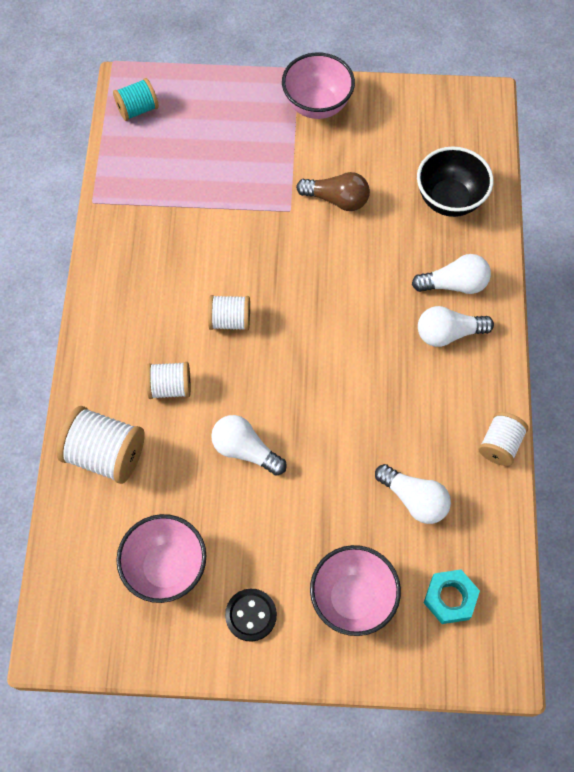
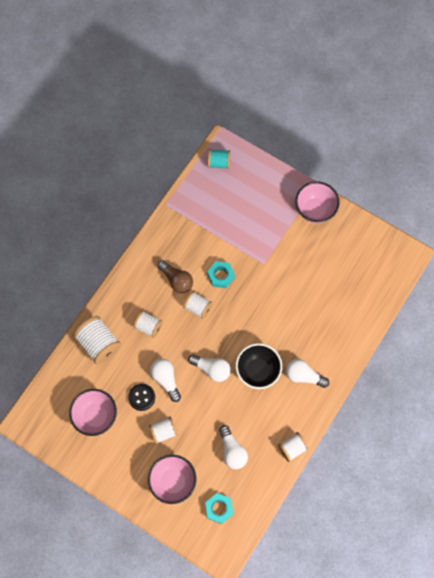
camera: 30 degrees right, 5 degrees up
(237, 258) = (221, 276): none -> turquoise nut
(251, 615) = (121, 461): black button -> black button (141, 397)
(290, 530) = (163, 431): none -> white spool
(337, 199) = (292, 270): brown light bulb -> brown light bulb (176, 280)
(449, 199) = (351, 303): black bowl -> black bowl (257, 371)
(454, 284) = (324, 351): white light bulb -> white light bulb (211, 369)

